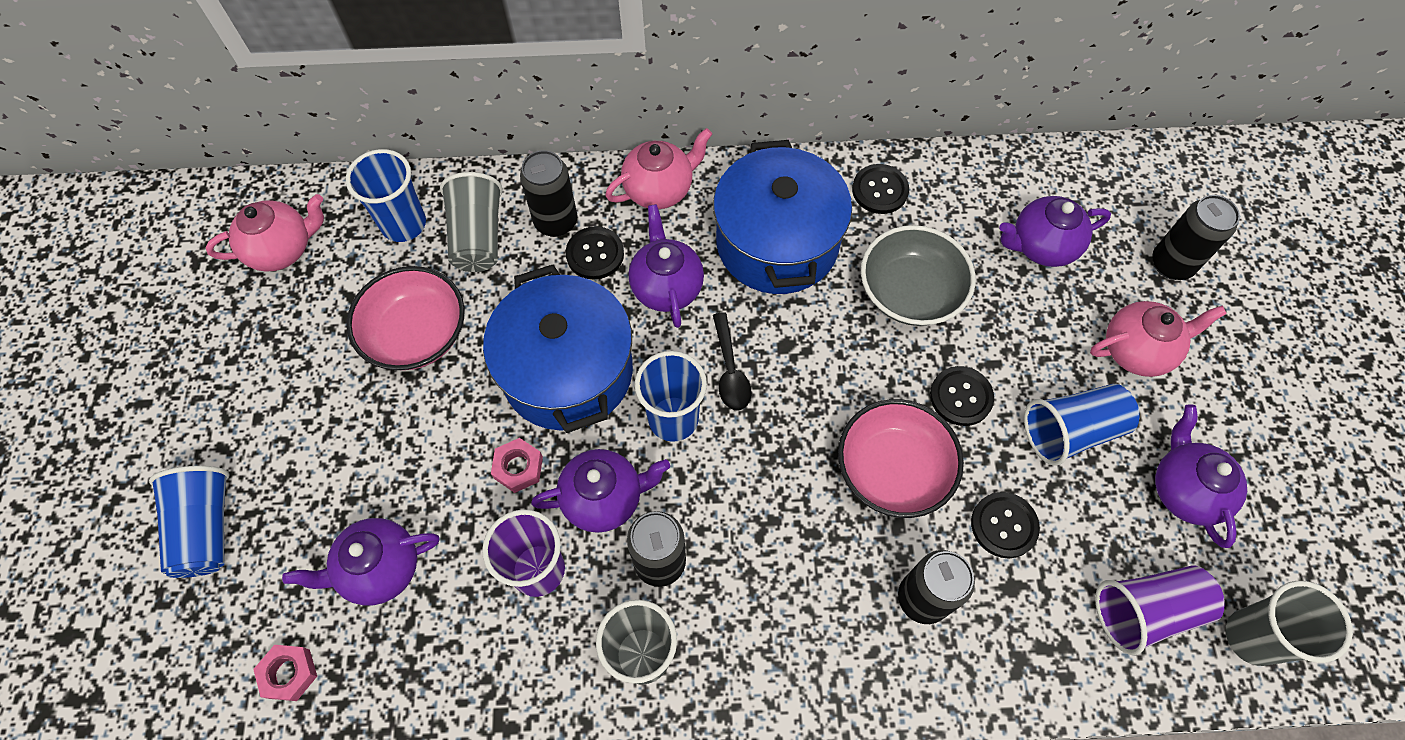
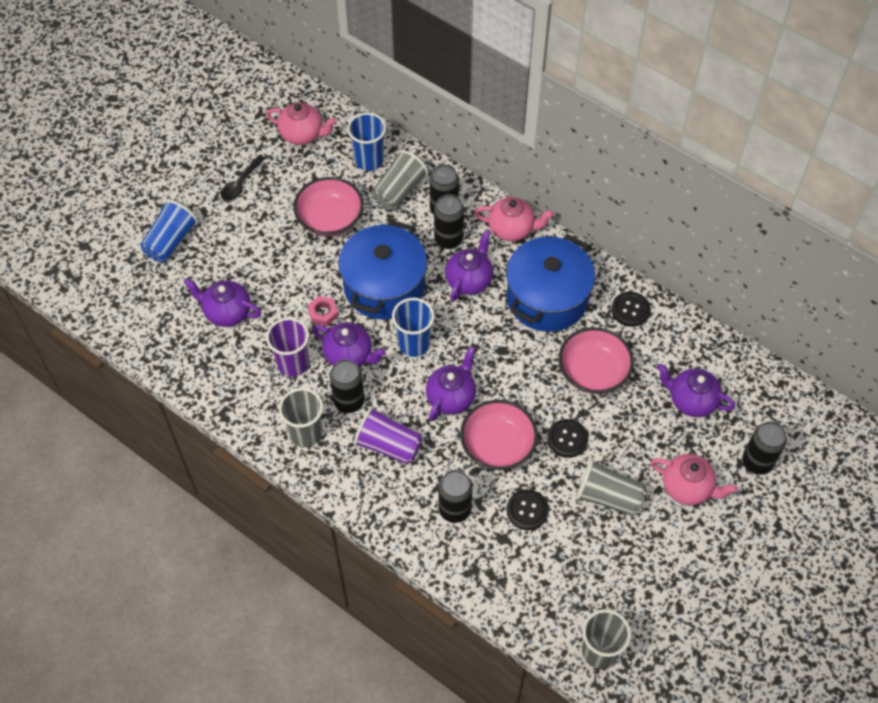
camera: 40 degrees right, 5 degrees down
(289, 673) = (156, 327): pink nut -> none
(595, 254) = (448, 239): black button -> black can
(730, 370) = (462, 342): black spoon -> black spoon (241, 183)
(910, 292) = (593, 371): grey bowl -> pink bowl
(1071, 431) = (608, 497): blue cup -> grey cup
(1146, 611) = (558, 599): purple cup -> purple cup (388, 445)
(1184, 490) = (638, 566): purple teapot -> purple teapot (451, 397)

